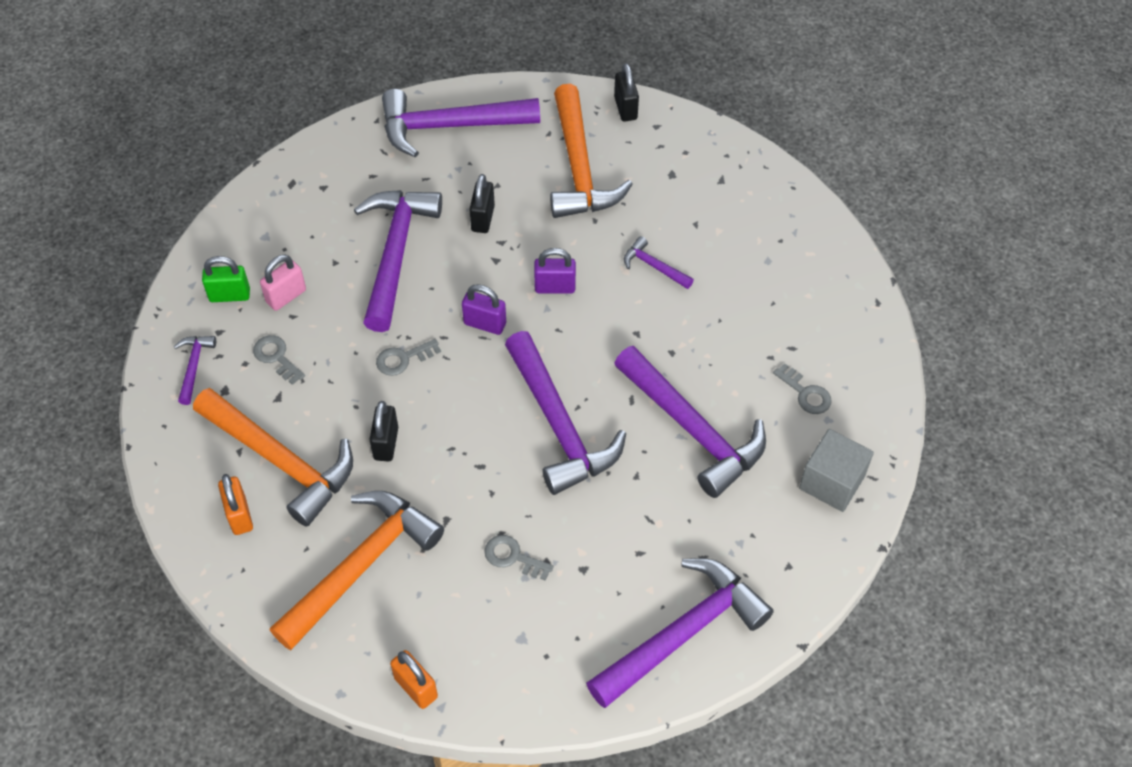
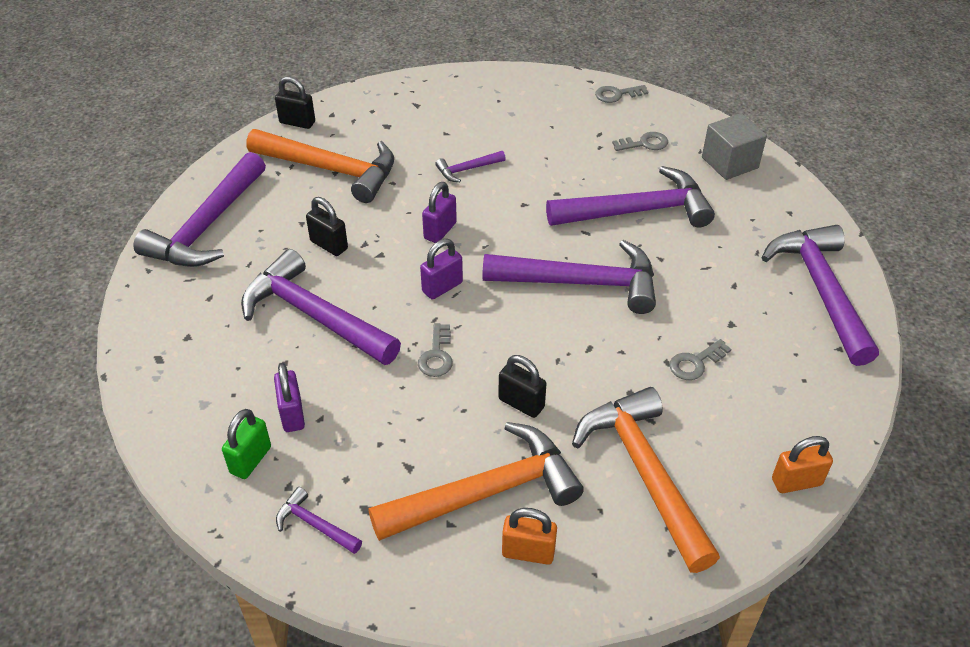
camera: 60 degrees left, 10 degrees down
(276, 357) = (359, 450): grey key -> grey key (617, 94)
(286, 296) = (292, 414): pink padlock -> purple padlock

